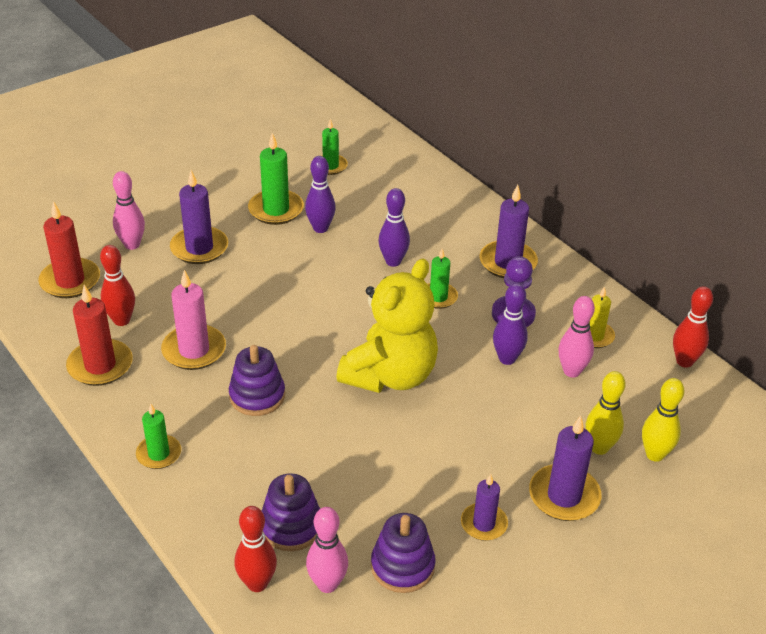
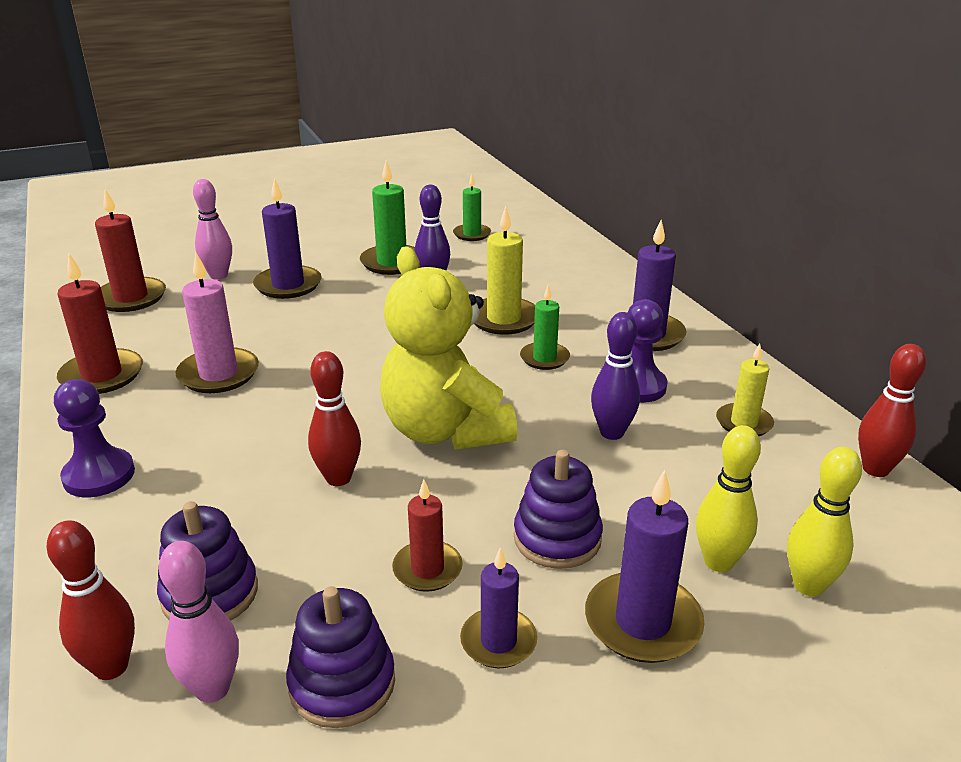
camera: 15 degrees right, 10 degrees down
(121, 320) = (158, 337): red bowling pin -> red bowling pin (338, 478)
(159, 454) = (99, 475): green candle -> purple pawn
(257, 396) = (263, 430): purple stacking toy -> purple stacking toy (557, 538)
(390, 375) = (445, 430): yellow teddy bear -> yellow teddy bear turned 105 degrees clockwise
(393, 261) = (503, 319): purple bowling pin -> yellow candle
(422, 484) = (427, 569): none -> red candle
(571, 371) = (700, 459): pink bowling pin -> none

